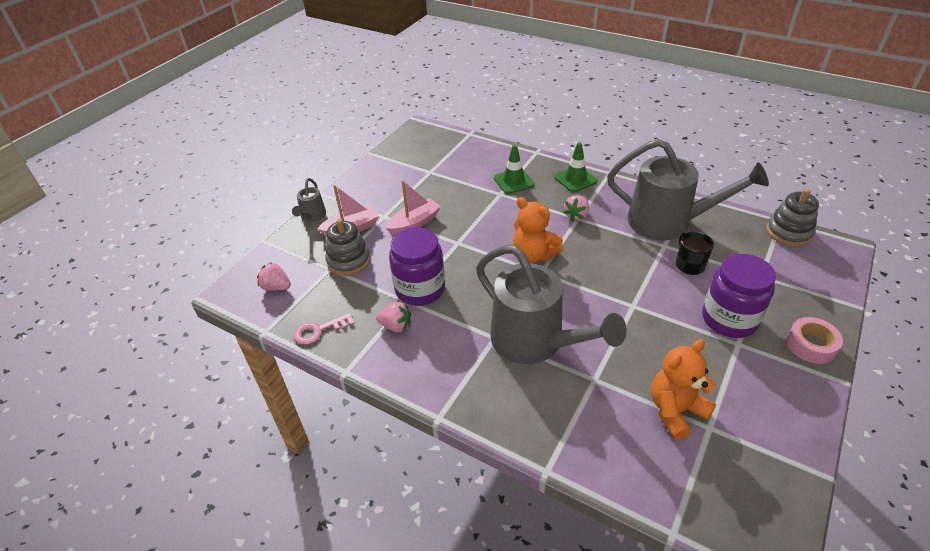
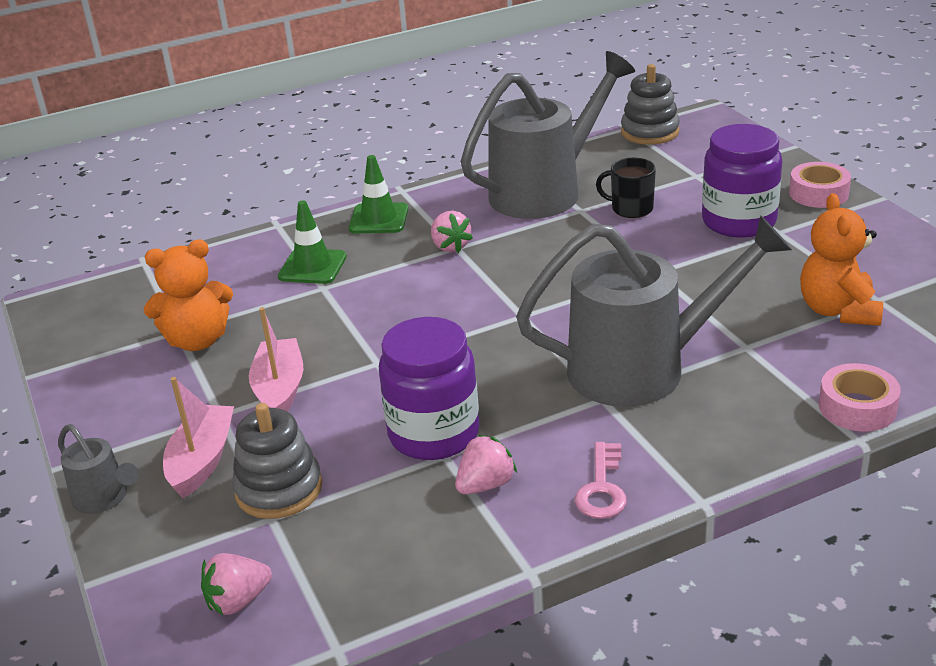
camera: 55 degrees left, 10 degrees down
(319, 330) = (407, 576): pink key -> pink key (602, 488)
(534, 254) = (483, 307): orange teddy bear -> orange teddy bear (198, 340)
(579, 459) = (857, 407): none -> pink tape

